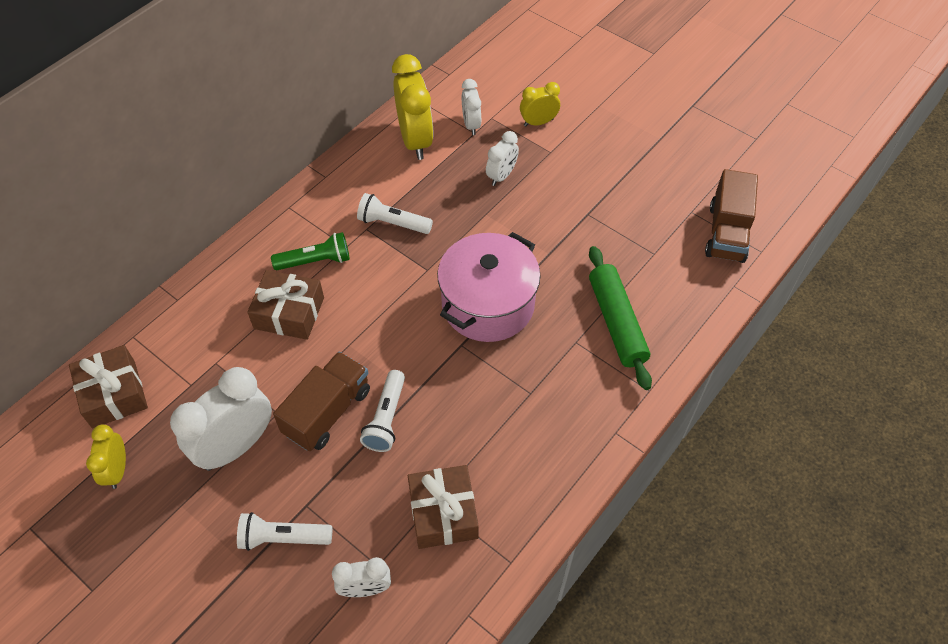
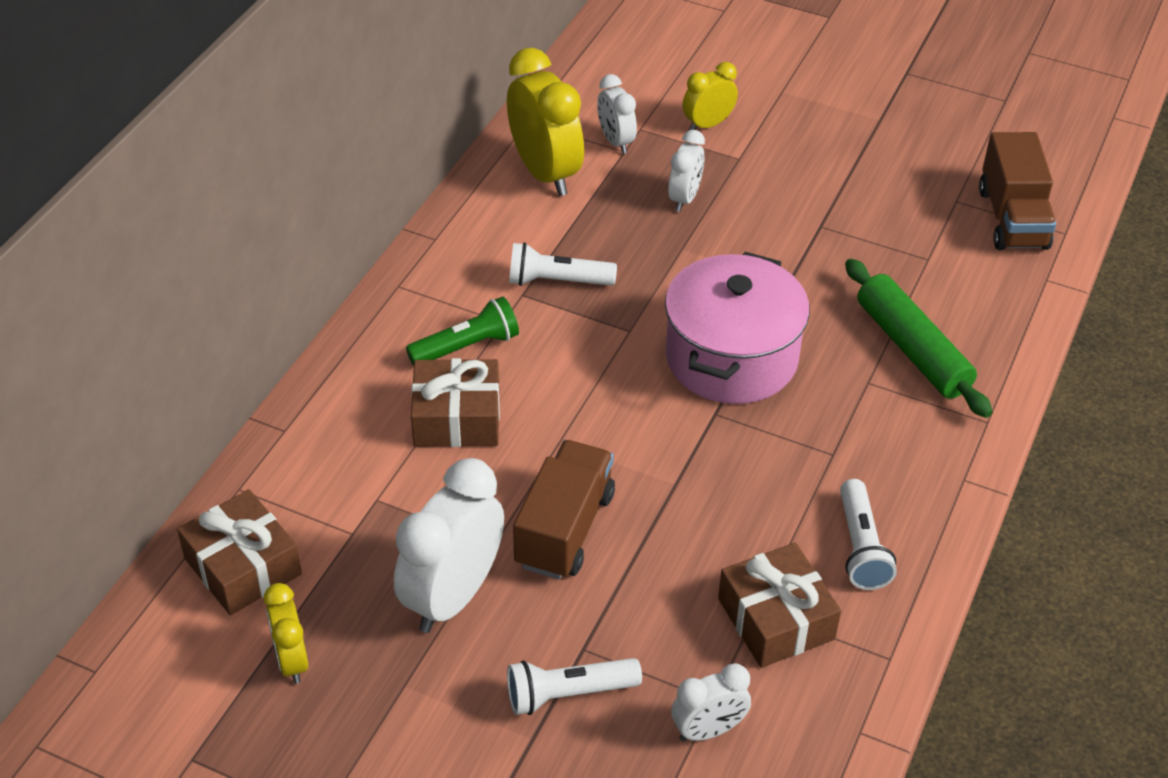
camera: 15 degrees left, 10 degrees down
(386, 418) = (650, 521): white flashlight -> white flashlight (860, 547)

